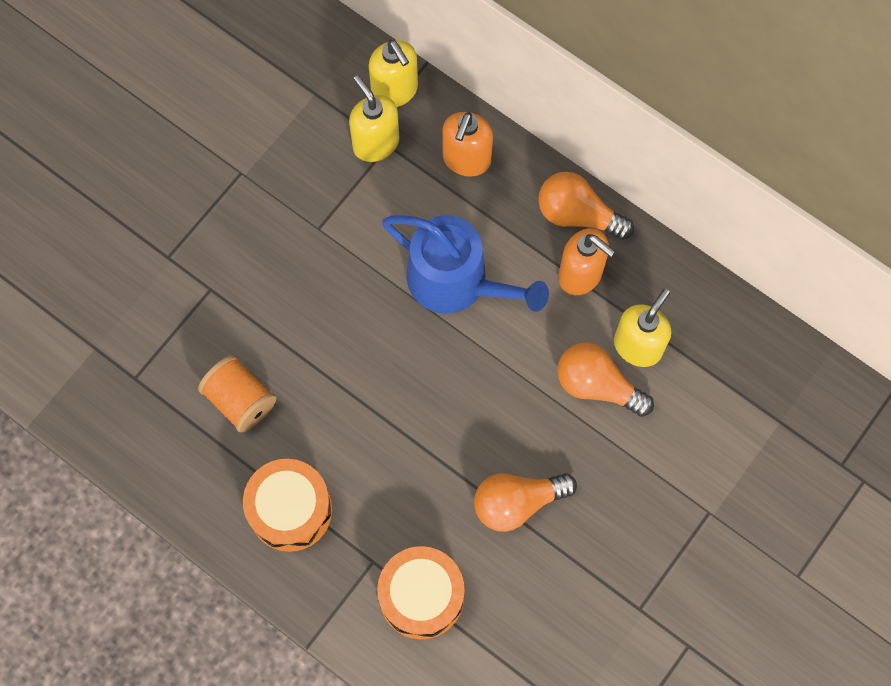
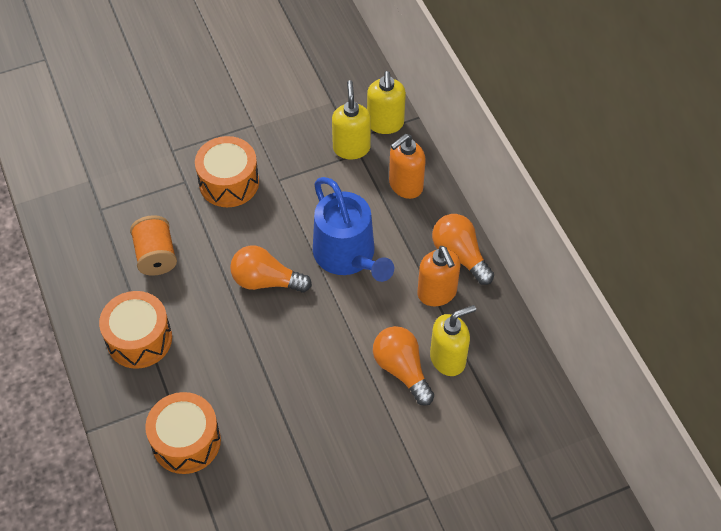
camera: 30 degrees right, 15 degrees down
(262, 263) = (229, 182): none -> orange drum
(517, 503) = (294, 416): orange light bulb -> orange light bulb (266, 281)

